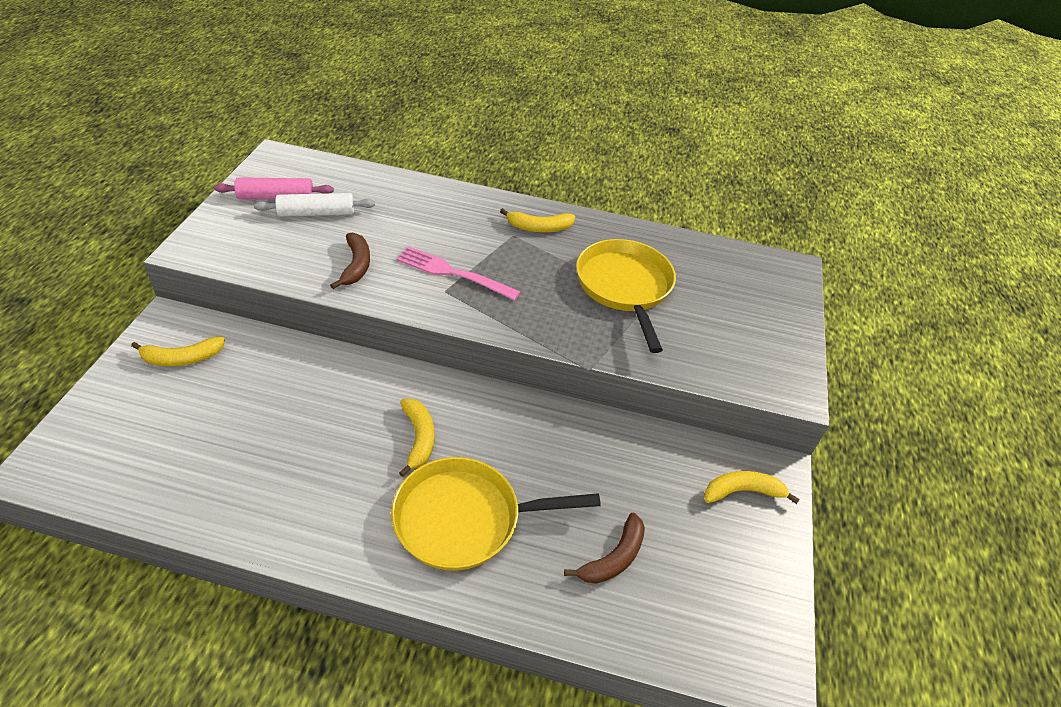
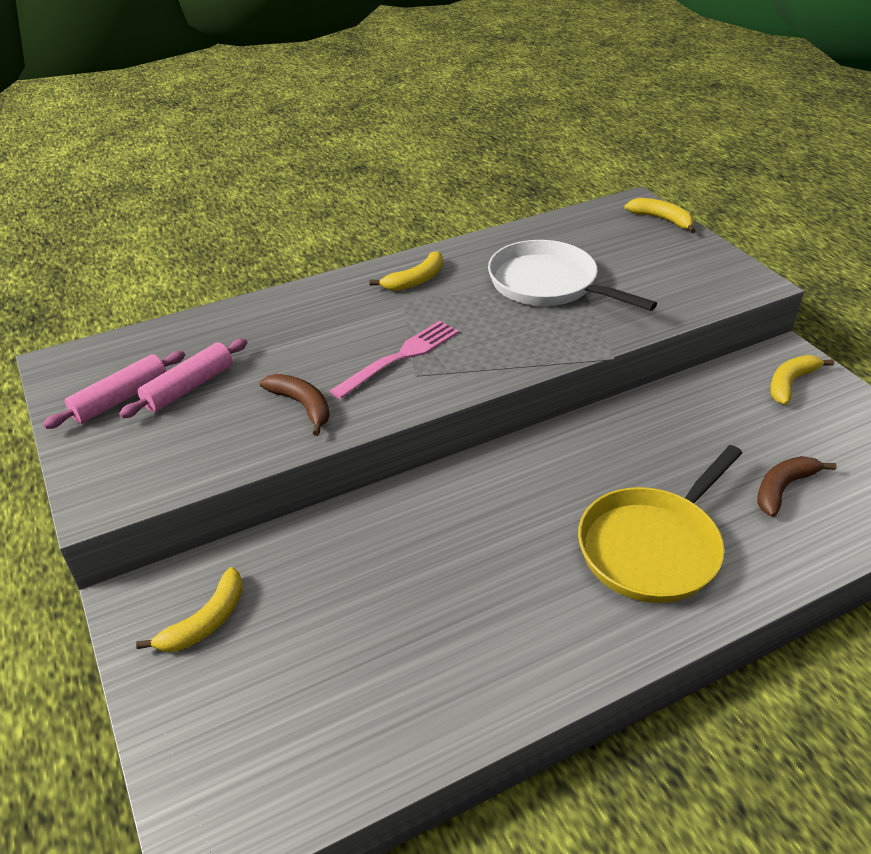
camera: 35 degrees left, 5 degrees down
(316, 213) = (189, 387): white rolling pin -> pink rolling pin
(418, 438) = (530, 518): yellow banana -> yellow banana (662, 220)
(453, 273) = (400, 357): pink fork -> pink fork turned 150 degrees clockwise
(614, 558) = (783, 488): brown banana -> brown banana turned 135 degrees counterclockwise
(625, 287) = (548, 284): yellow pan -> white pan

